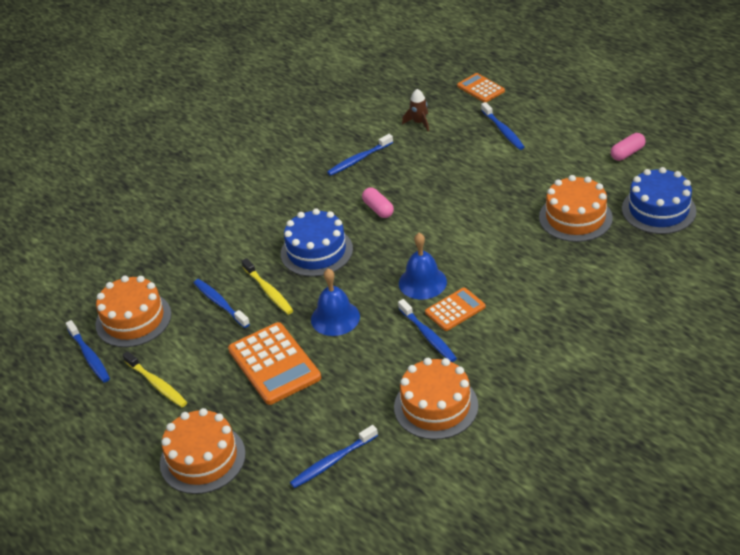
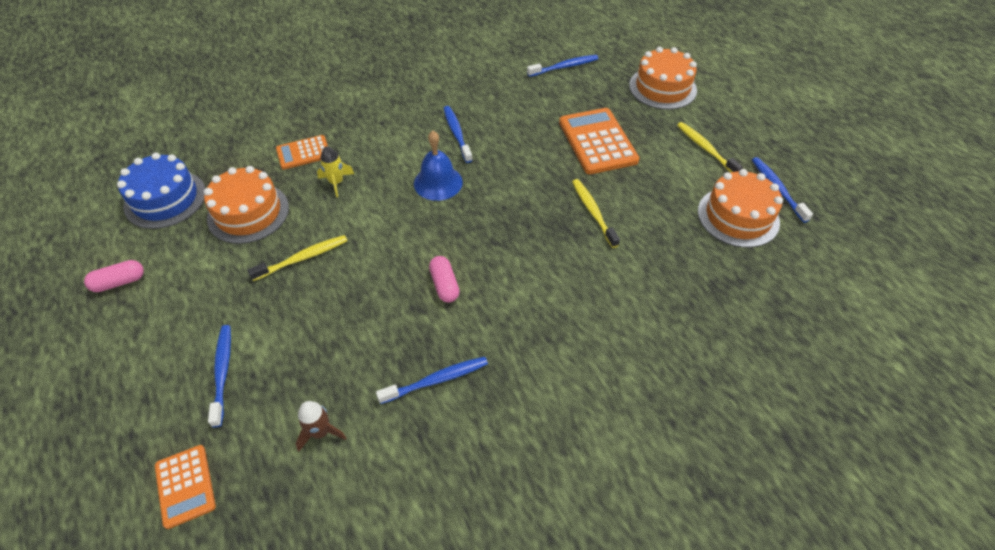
camera: 170 degrees left, 10 degrees up
(220, 303) = (645, 211): blue toothbrush -> none
(316, 251) = (532, 246): blue cake -> none
(335, 318) = (533, 169): blue bell -> none
(436, 406) = (476, 83): orange cake -> none
(455, 310) = (422, 150): orange calculator -> orange calculator (303, 153)
(501, 199) = (303, 258): none -> yellow toothbrush
(518, 259) = (336, 183): none -> yellow rocket

